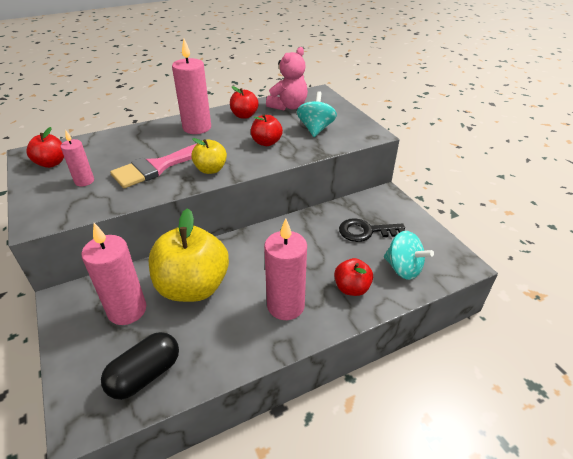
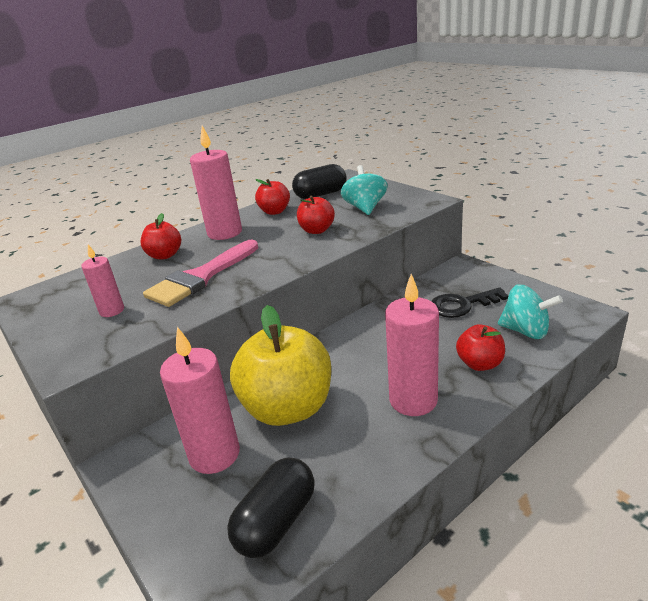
camera: 10 degrees left, 10 degrees down
(51, 163) = (57, 302): red apple -> red apple (165, 255)
(211, 169) = (266, 267): yellow apple -> none
(288, 106) = (321, 194): pink teddy bear -> black capsule

